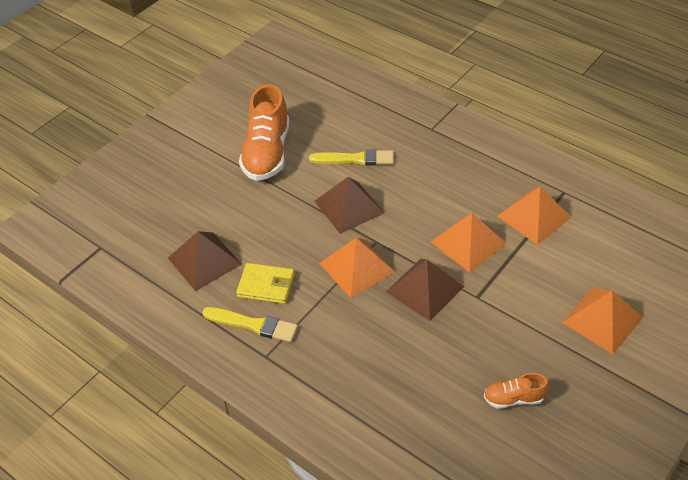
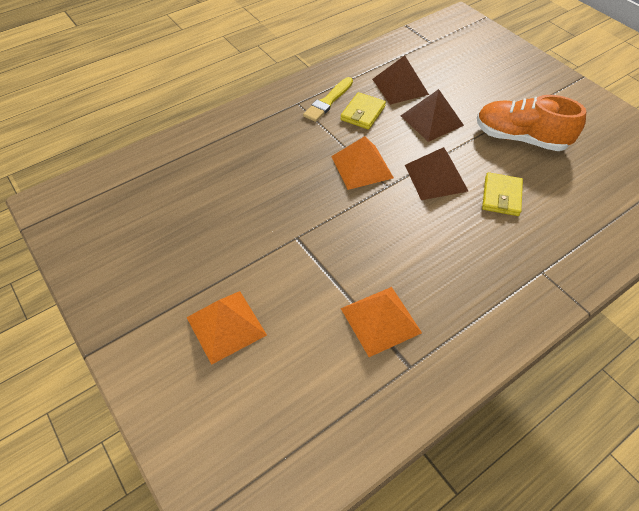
camera: 105 degrees right, 5 degrees up
(355, 159) = (501, 196): yellow brush -> yellow wallet
(424, 289) = (320, 204): brown pyramid -> brown pyramid (431, 120)
(468, 242) = (363, 251): orange pyramid -> none
(513, 398) = (186, 227): orange shoe -> none

